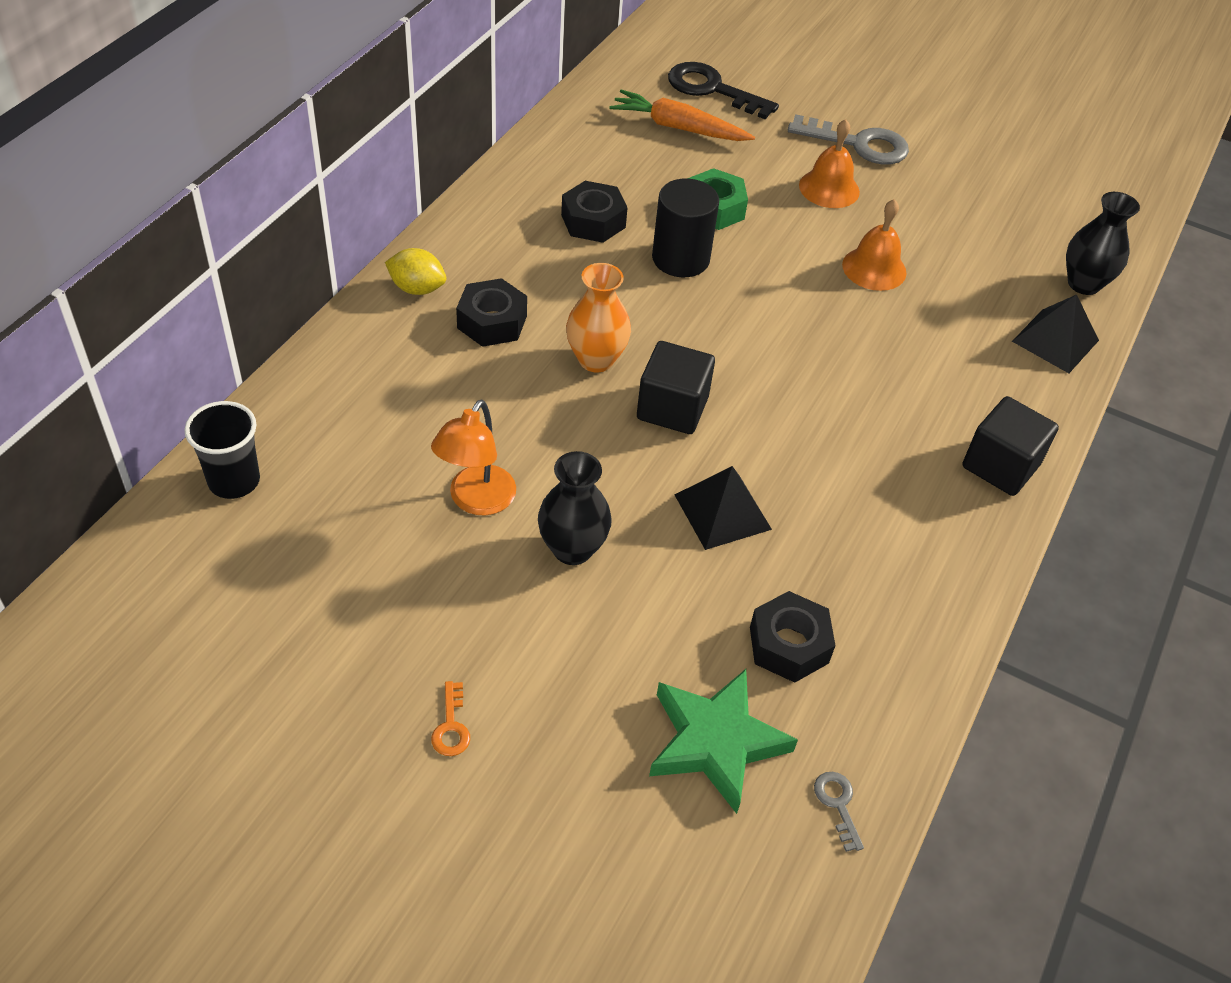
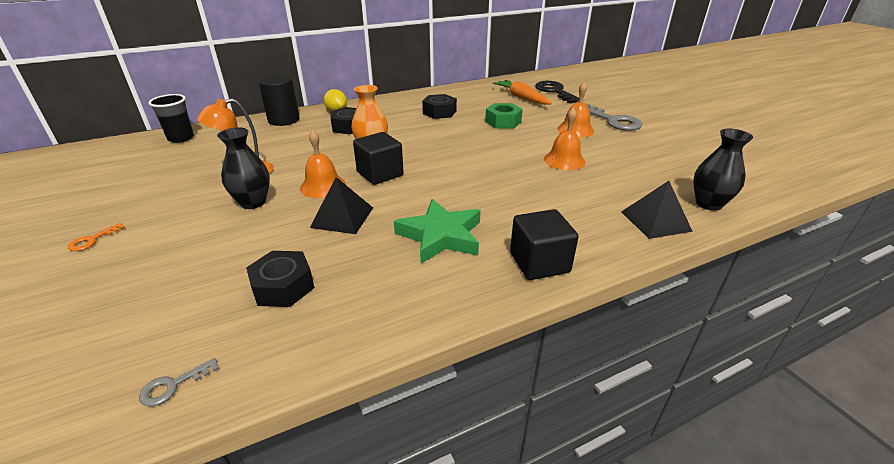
camera: 40 degrees right, 15 degrees down
(625, 470) = (323, 186): none -> orange bell
(680, 258) = (462, 131): black cylinder -> black cylinder (284, 120)
(715, 742) = (173, 310): green star -> green star (440, 236)
(837, 804) = (173, 385): grey key -> grey key turned 150 degrees counterclockwise

